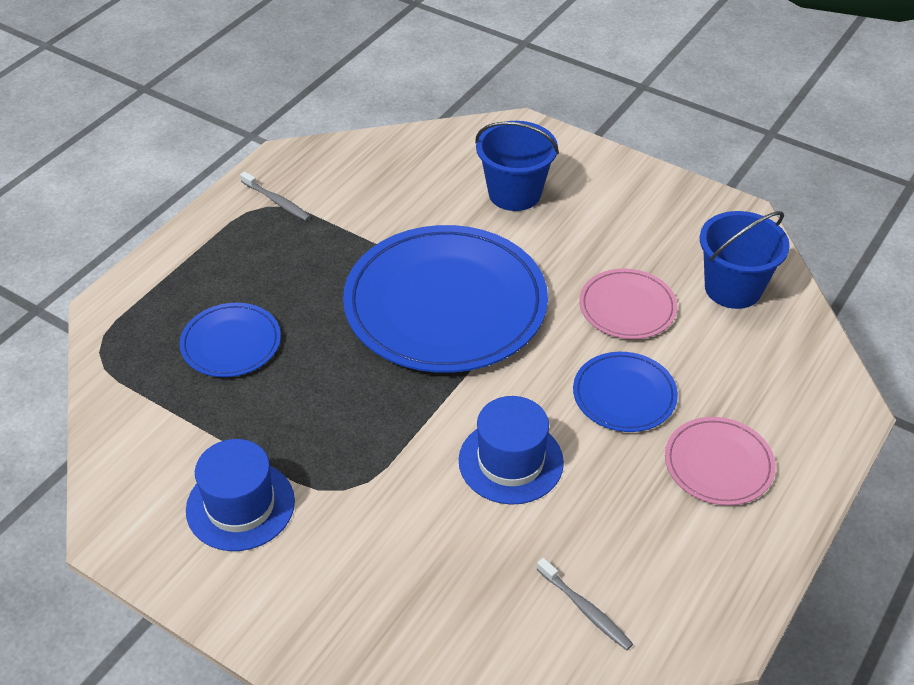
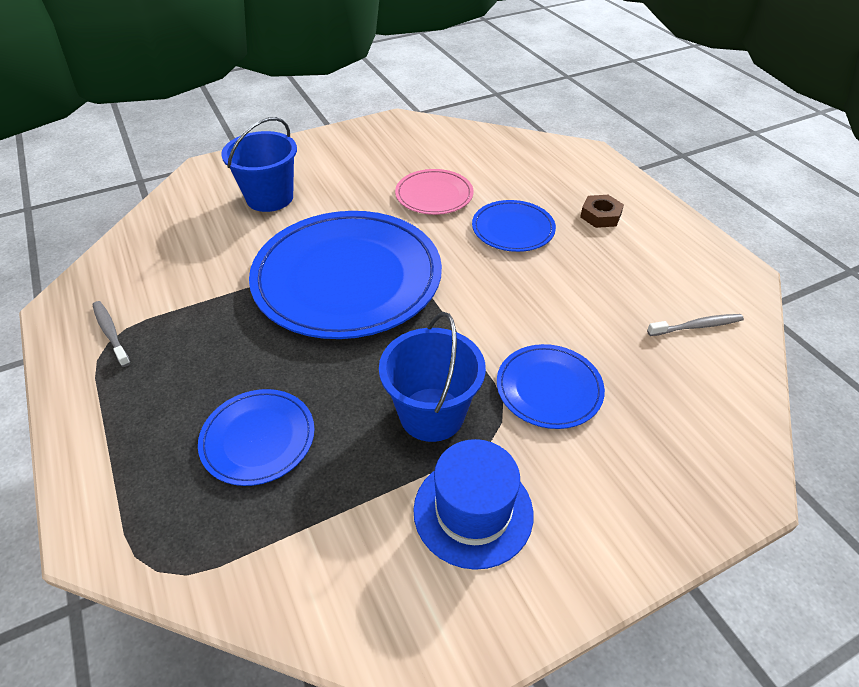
camera: 60 degrees left, 0 degrees up
(277, 201) = (111, 333): grey toothbrush -> grey toothbrush turned 105 degrees counterclockwise
(406, 509) = (549, 388): none -> blue plate
(510, 461) = (537, 308): blue hat -> none
(718, 464) = (600, 215): pink plate -> brown nut
(733, 288) = (456, 149): blue bucket -> blue bucket (432, 414)

